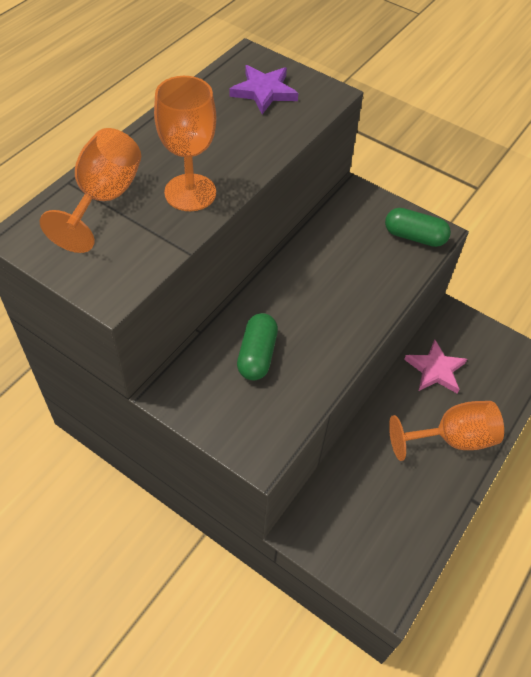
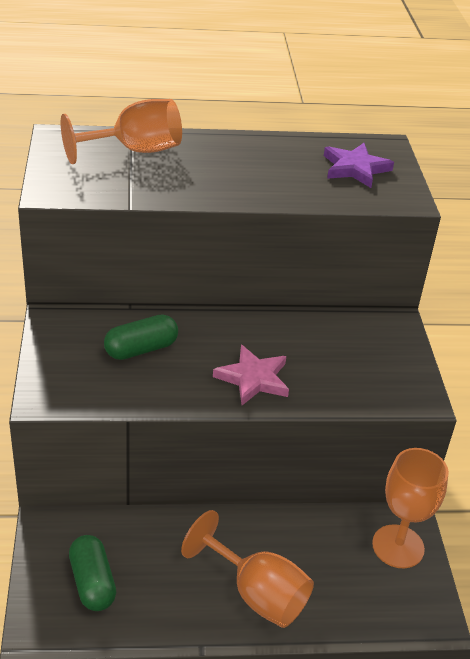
camera: 50 degrees right, 15 degrees down
(190, 192) = (192, 182): orange goblet -> orange goblet (398, 546)
(414, 237) = (395, 384): green capsule -> green capsule (92, 582)
(435, 369) = (325, 539): pink star -> pink star (253, 378)

